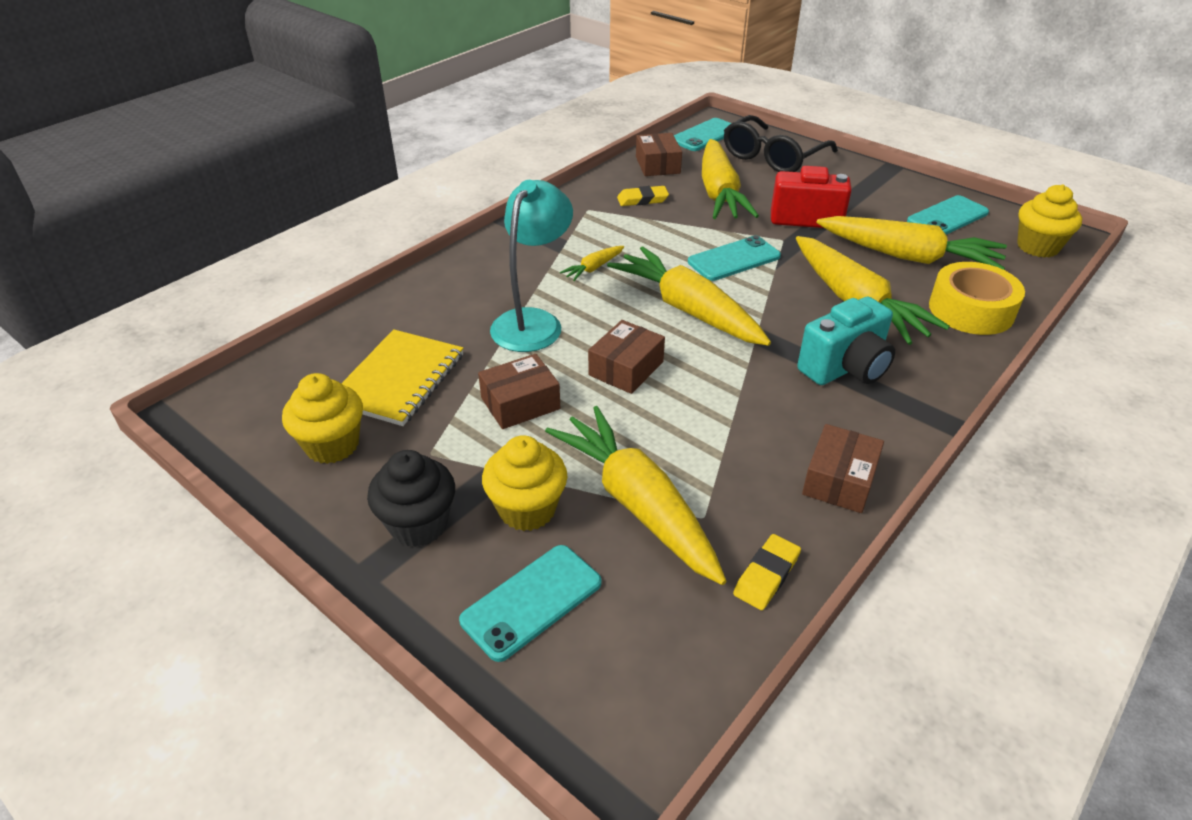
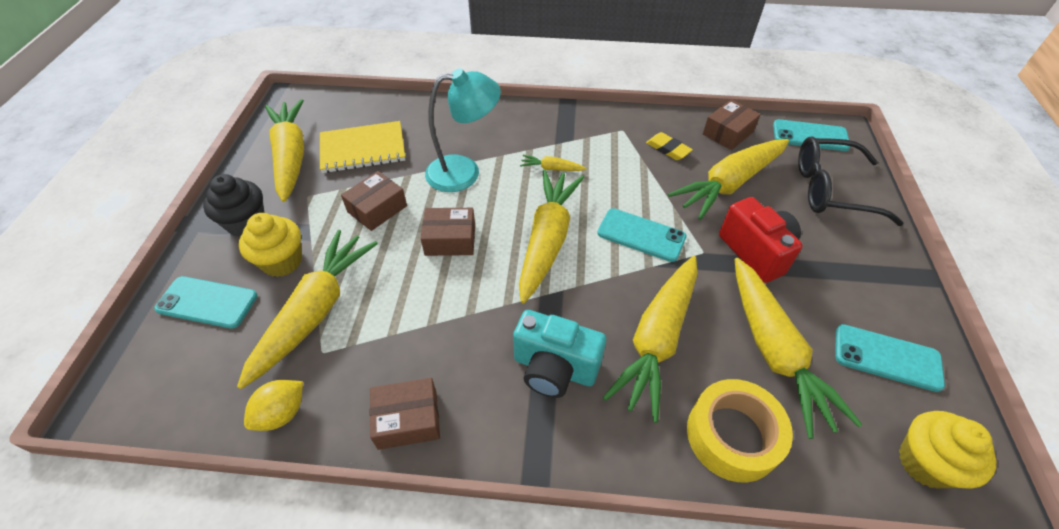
camera: 55 degrees right, 10 degrees up
(332, 445) = (291, 156): yellow cupcake -> yellow carrot
(520, 403) = (377, 209): brown box -> brown box turned 75 degrees counterclockwise
(766, 575) = (282, 413): yellow eraser -> yellow lemon

